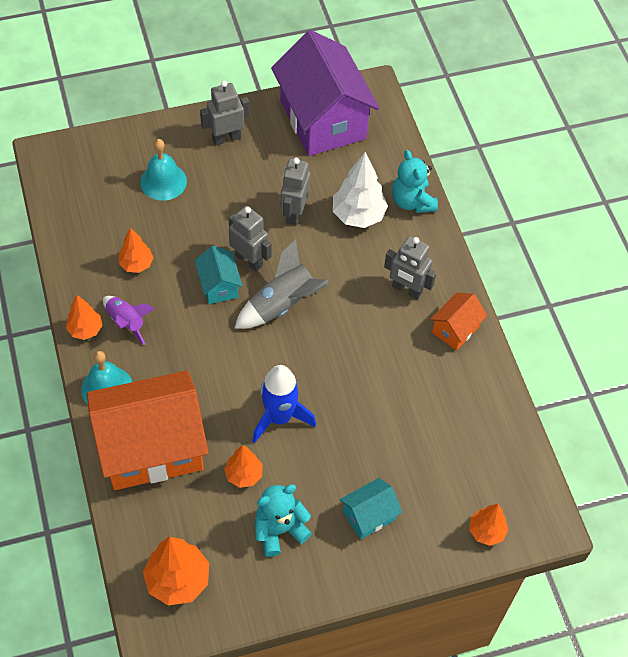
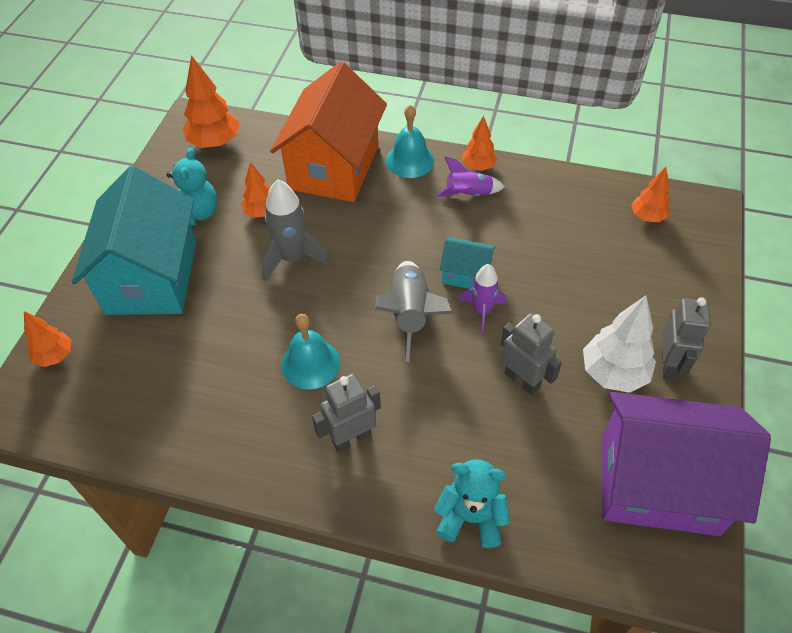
camera: 125 degrees right, 5 degrees down
(136, 264) = (530, 224): orange tree -> orange tree (647, 217)
(163, 181) = (628, 283): turquoise bell -> turquoise bell (310, 363)
(249, 260) = (482, 311): grey robot -> purple rocket
(279, 417) = (293, 258): blue rocket -> grey rocket
(358, 215) = (483, 443): white tree -> white tree (613, 373)
(369, 515) = (152, 277): turquoise house -> turquoise house, size x2.22
(455, 329) = (269, 458): orange house -> none

